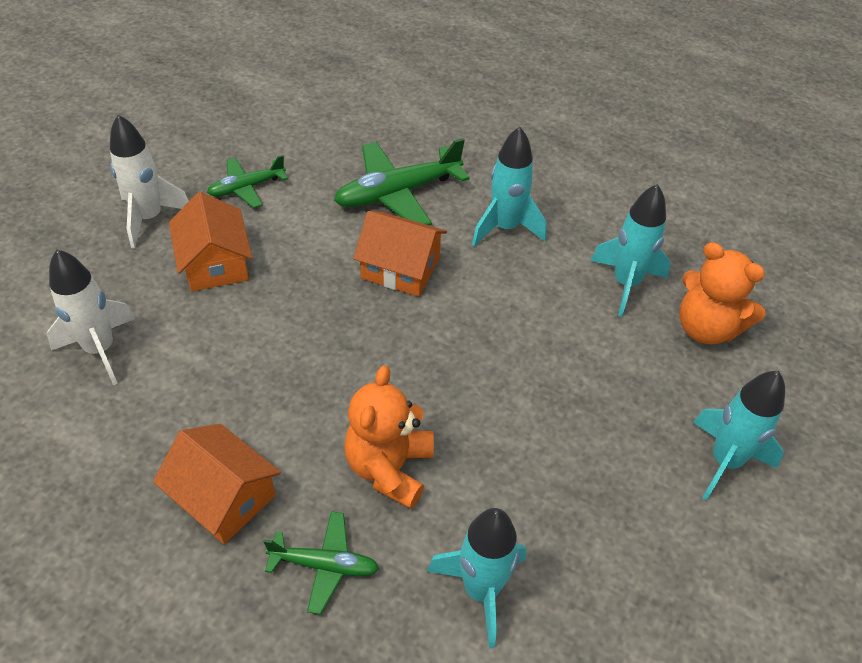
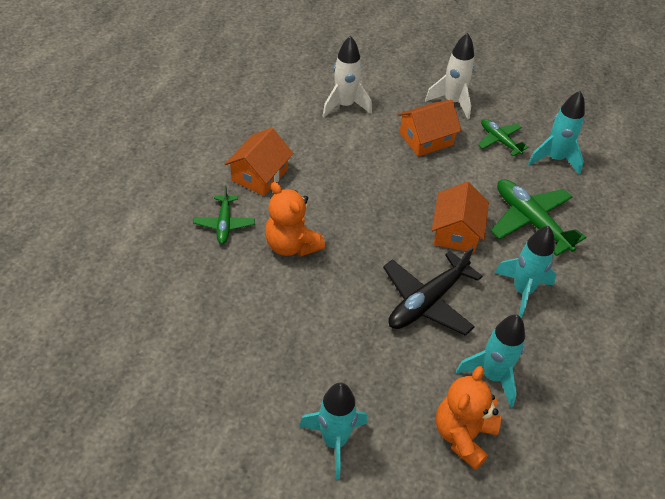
camera: 80 degrees right, 0 degrees up
(389, 468) = (292, 245): orange teddy bear -> orange teddy bear turned 135 degrees counterclockwise
(481, 590) = (217, 297): turquoise rocket -> turquoise rocket (554, 159)
(513, 323) = (427, 302): none -> black plane

